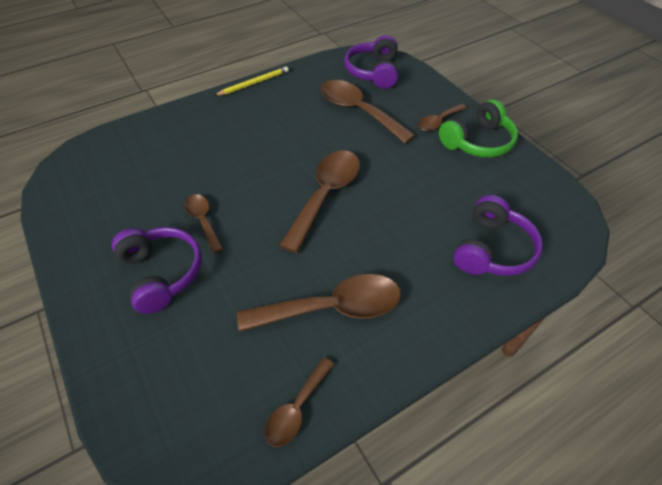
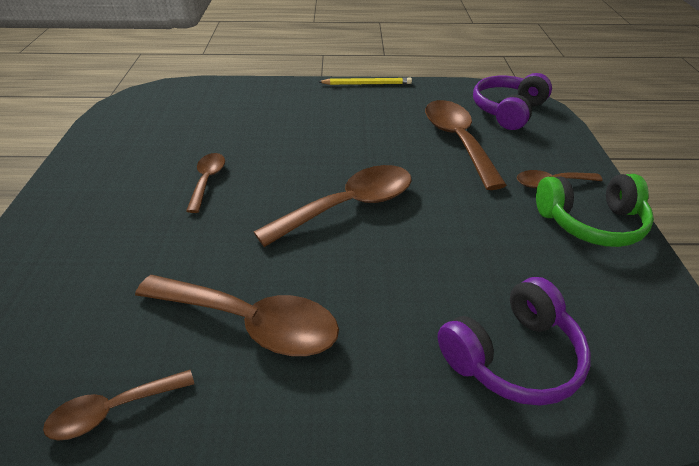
camera: 30 degrees right, 10 degrees down
(161, 273) = (127, 209): purple headphones -> none

